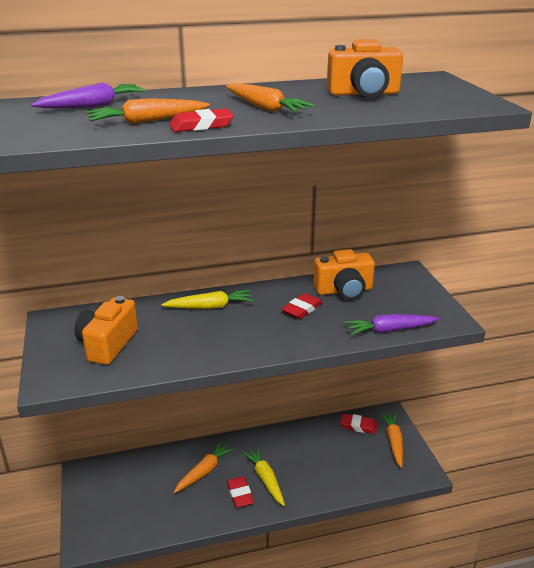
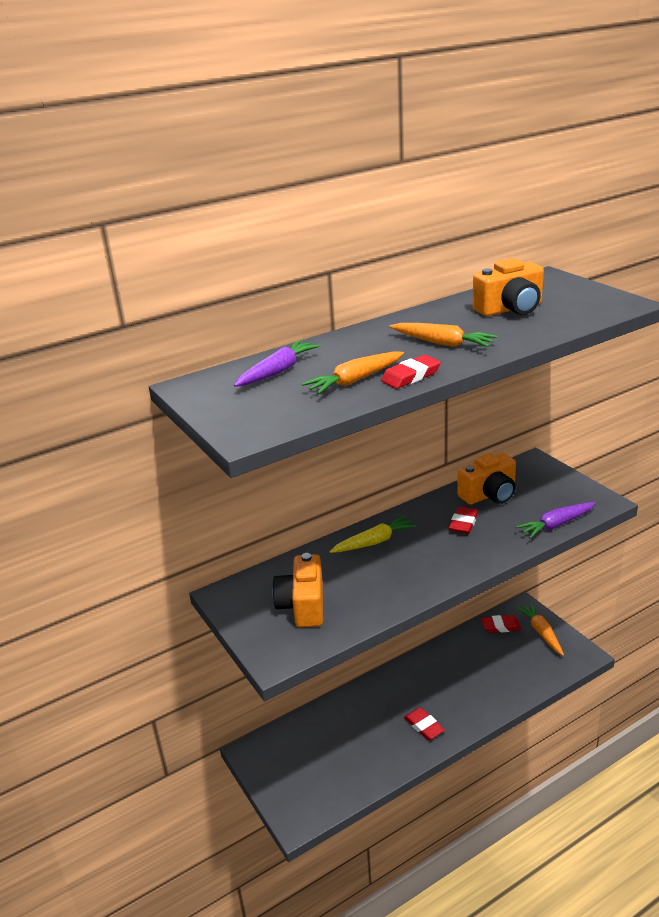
camera: 15 degrees left, 0 degrees up
(204, 471) = (376, 714): orange carrot -> none
(265, 479) = (440, 704): yellow carrot -> none

